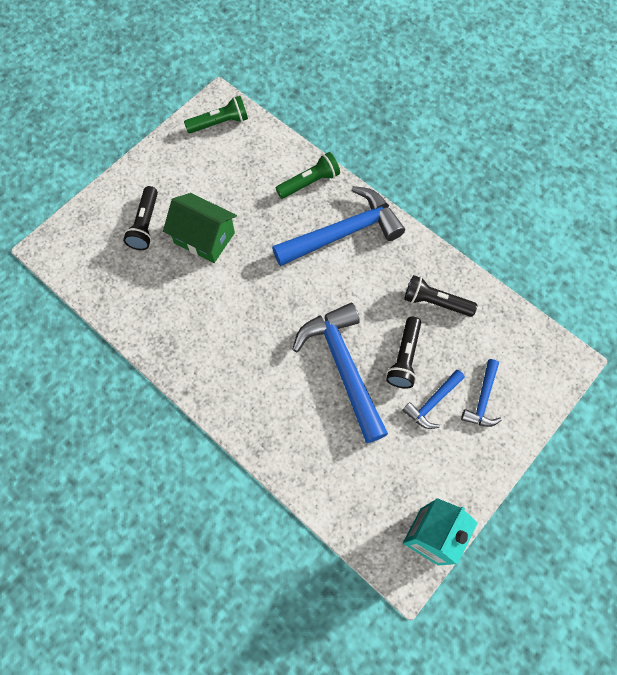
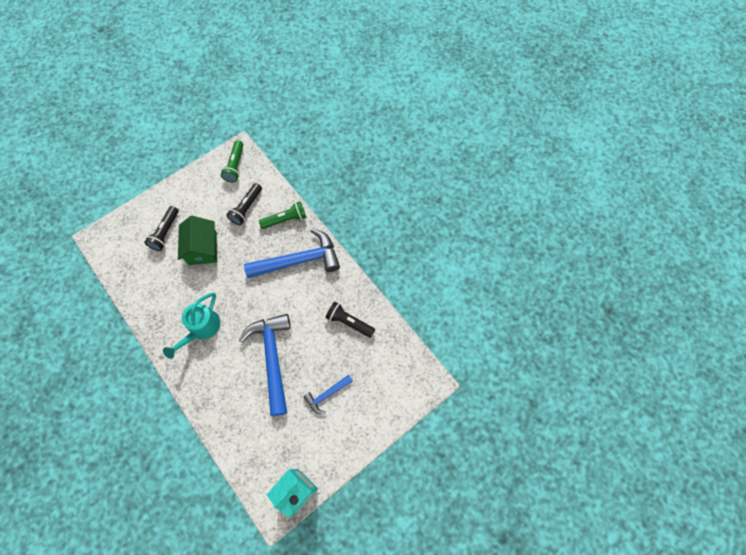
camera: 10 degrees right, 0 degrees up
(204, 237) = (203, 248): green house -> green house turned 45 degrees clockwise
(220, 123) = (235, 166): green flashlight -> green flashlight turned 105 degrees clockwise
(233, 344) = (202, 329): none -> turquoise watering can
(404, 358) = (316, 359): black flashlight -> black flashlight (246, 208)
(482, 399) = (362, 399): blue hammer -> none

